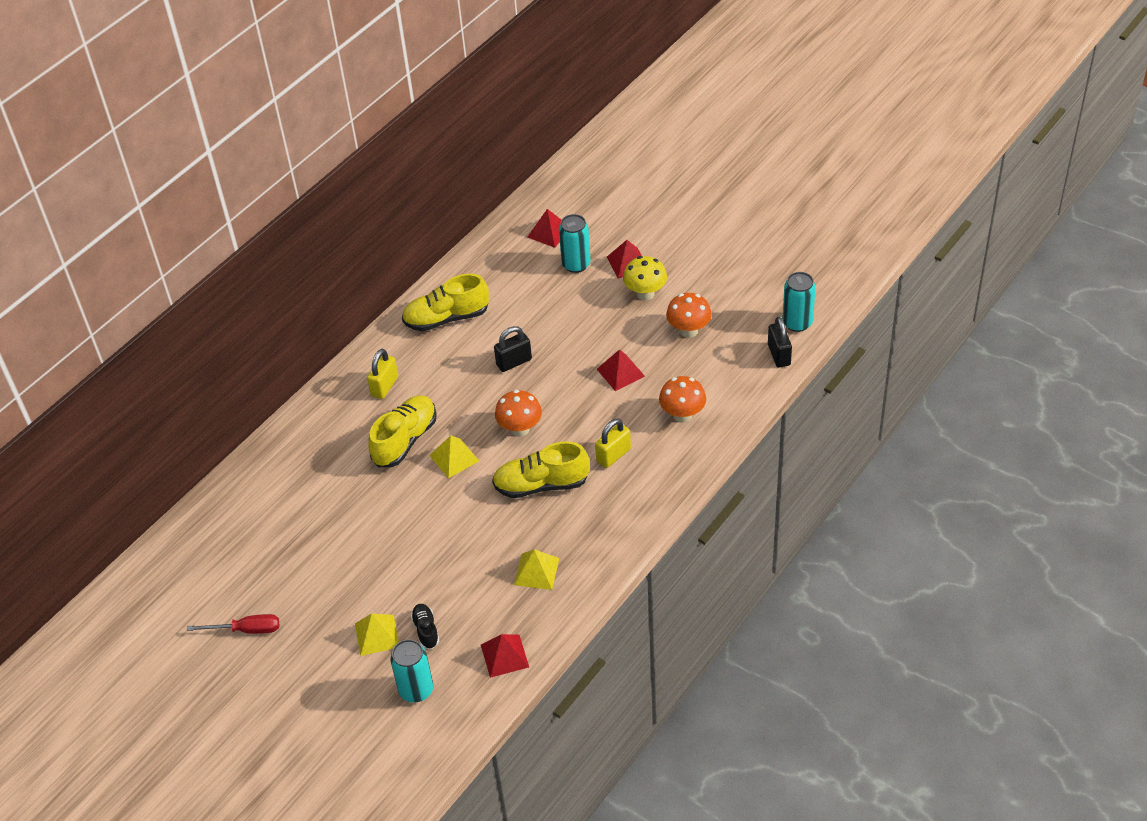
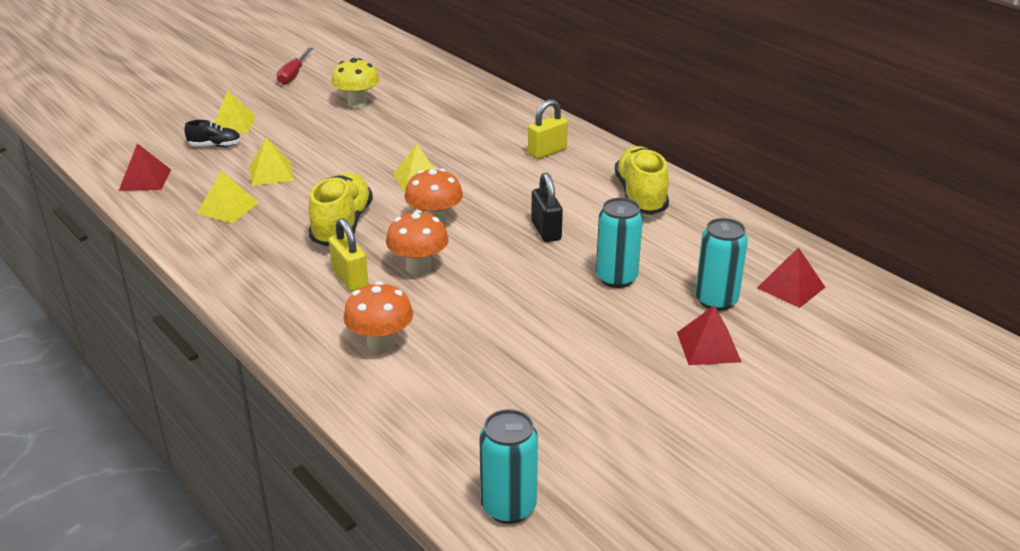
camera: 100 degrees right, 15 degrees down
(384, 386) = (547, 152): yellow padlock -> yellow padlock turned 75 degrees counterclockwise
(405, 440) = (462, 156): yellow shoe -> none
(416, 690) = (156, 136): turquoise can -> turquoise can (616, 278)
(469, 564) = (271, 173): none -> yellow pyramid
(620, 372) = (488, 306): red pyramid -> none
(645, 294) = (635, 352): yellow mushroom -> yellow mushroom (357, 104)
(688, 331) = (541, 380): orange mushroom -> orange mushroom (418, 268)
(779, 355) = (445, 466): black padlock -> none

